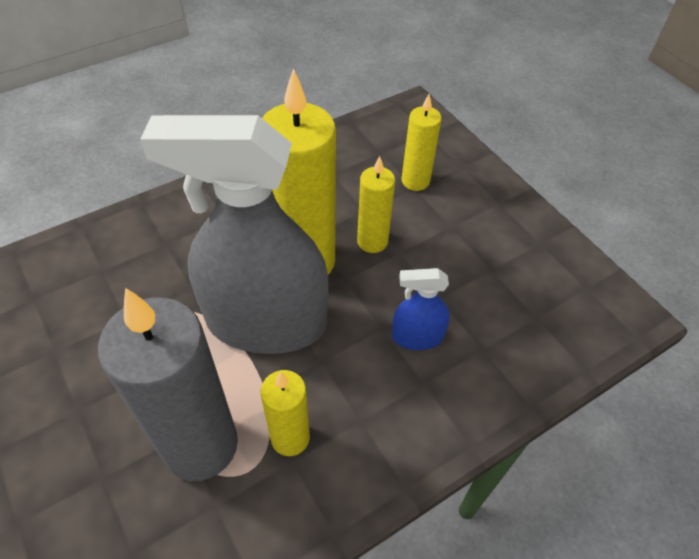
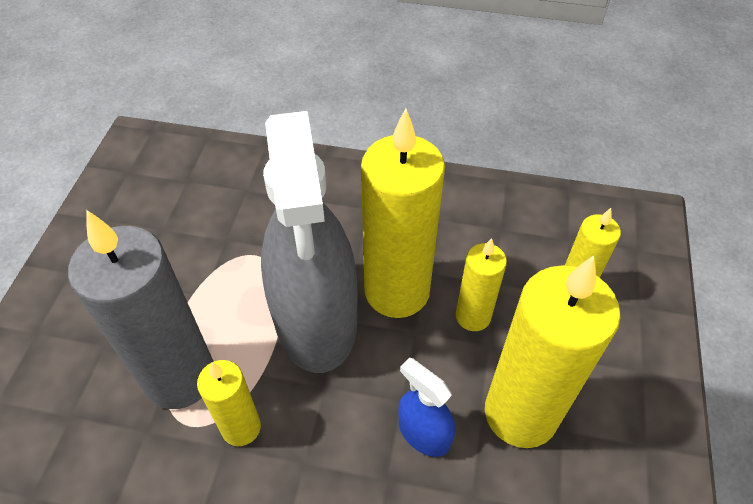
camera: 45 degrees right, 0 degrees up
(266, 322) = (316, 319): grey spray bottle -> grey spray bottle turned 150 degrees counterclockwise
(460, 278) = (520, 413): none -> yellow candle

